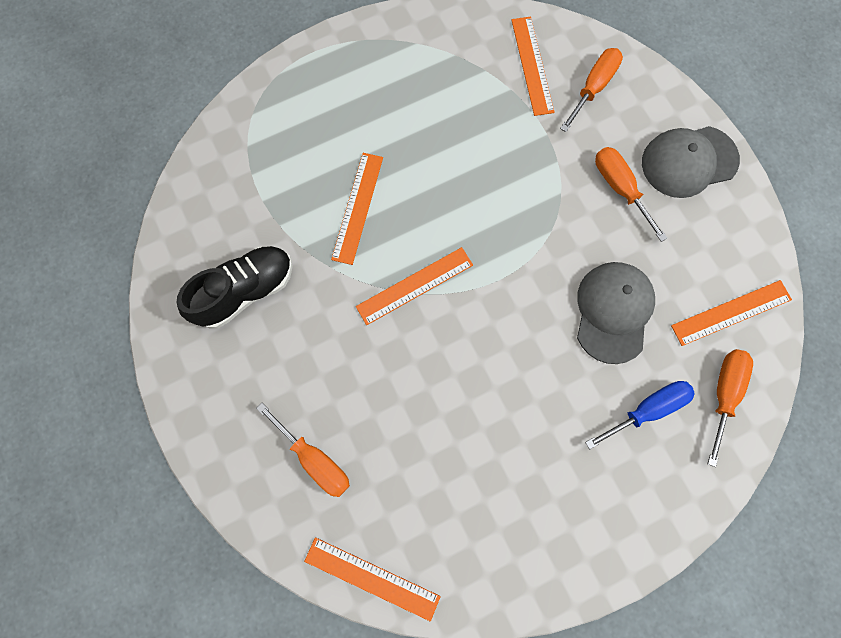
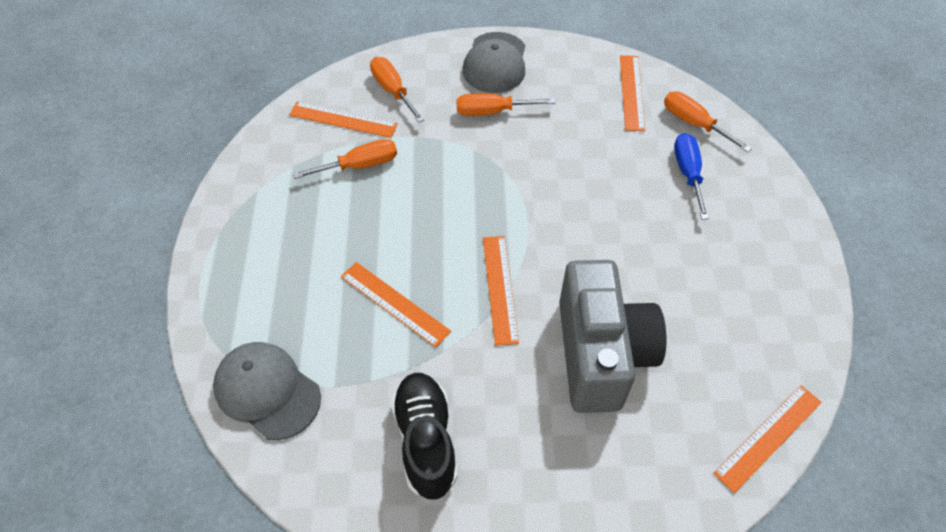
camera: 65 degrees left, 20 degrees down
(314, 459) = (634, 443): orange screwdriver -> orange screwdriver (360, 165)
(389, 399) = (600, 354): none -> grey camera
(613, 312) = (596, 160): grey cap -> grey cap (267, 391)

